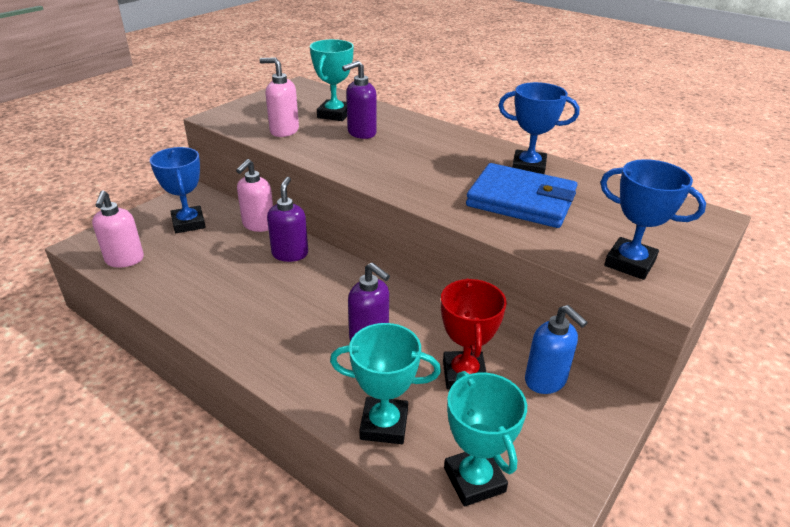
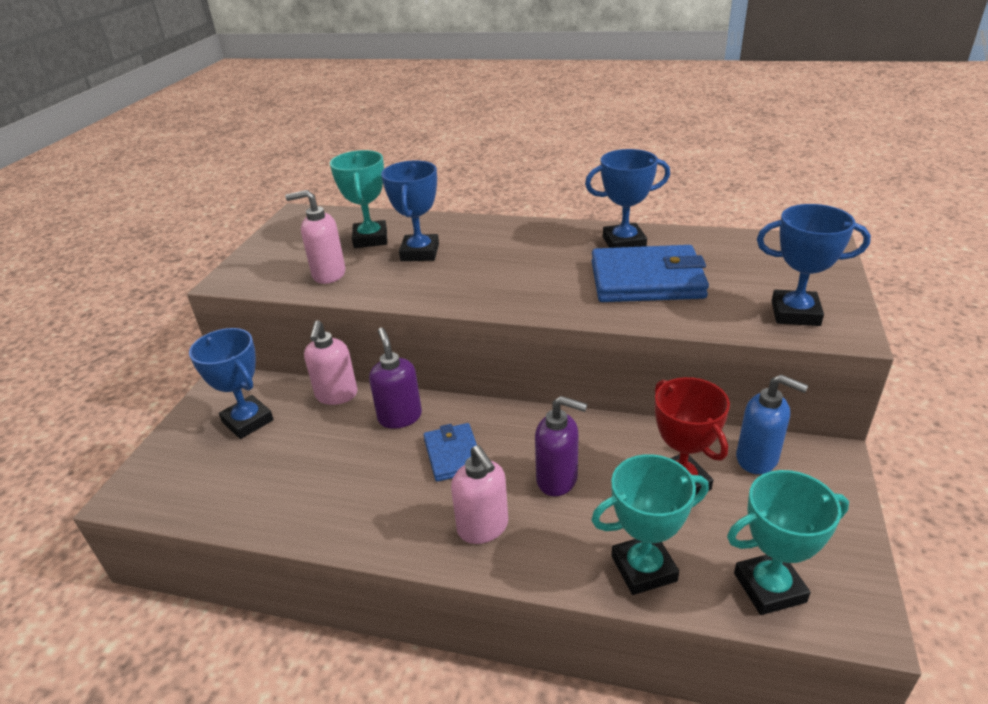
camera: 20 degrees left, 0 degrees up
(124, 260) = (199, 494): pink soap dispenser -> pink soap dispenser (483, 527)
(307, 292) = (453, 455): none -> blue wallet
(361, 133) = (420, 252): purple soap dispenser -> blue trophy
(474, 480) = (769, 587): turquoise trophy -> turquoise trophy turned 60 degrees counterclockwise

